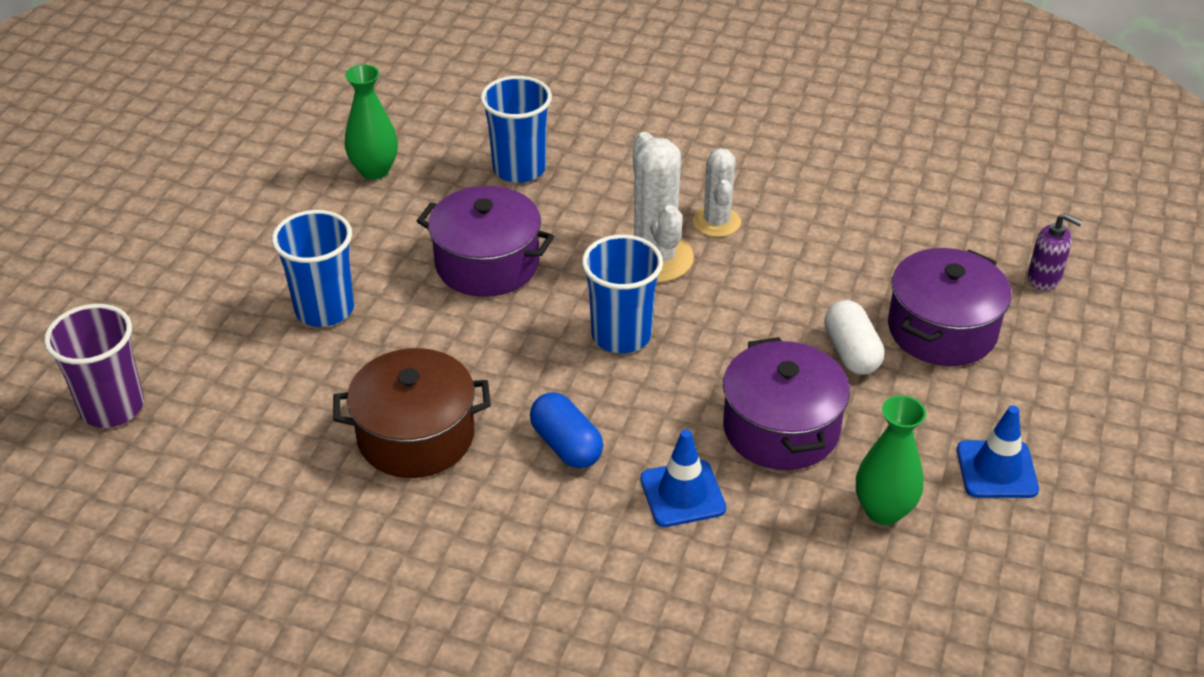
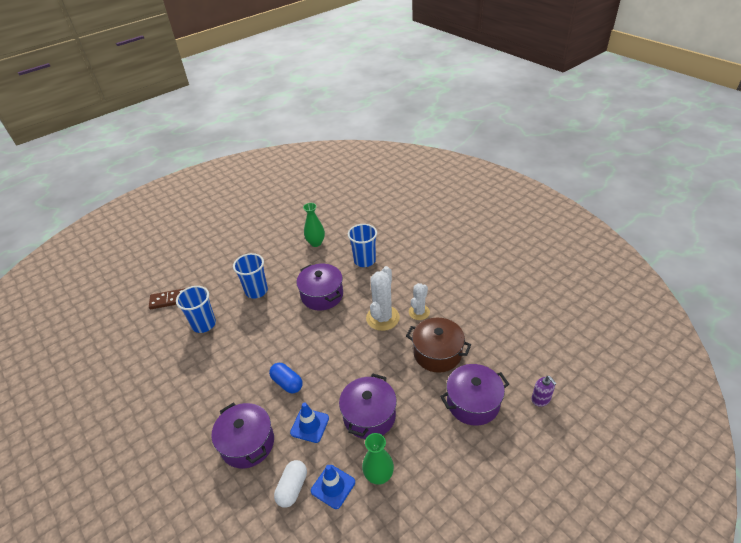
camera: 35 degrees right, 0 degrees up
(112, 407) = (168, 300): purple cup -> brown domino
(416, 436) = (243, 354): brown pot -> brown pot (437, 353)
(566, 445) = (287, 383): blue capsule -> blue capsule turned 45 degrees counterclockwise
(586, 580) = (247, 443): none -> purple pot
(621, 335) = (343, 346): blue cup -> blue cup (204, 324)
(851, 352) = (425, 395): white capsule -> white capsule (292, 488)
(996, 470) = (442, 483): blue traffic cone -> blue traffic cone (333, 486)

